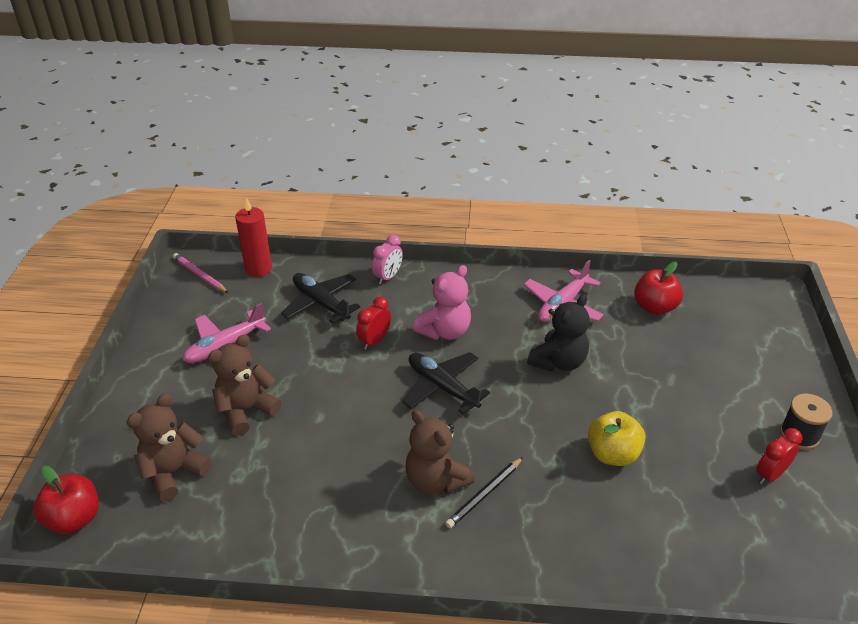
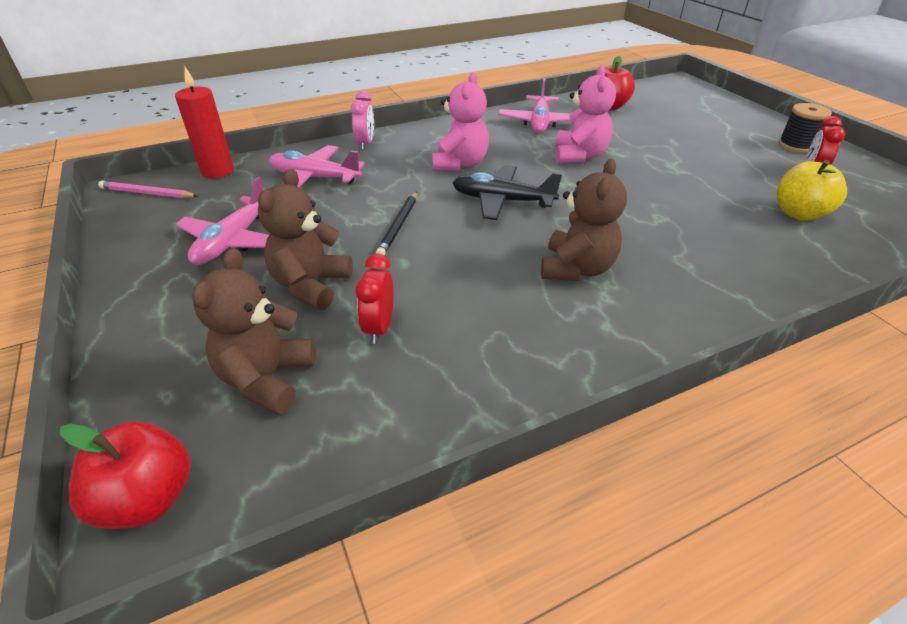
camera: 30 degrees left, 0 degrees up
(321, 303) = (314, 178): black plane -> pink plane
(374, 341) = (400, 188): red clock -> red clock (379, 327)
(436, 480) = (576, 269): brown teddy bear -> brown teddy bear turned 90 degrees counterclockwise
(484, 494) = (632, 262): black pencil -> black pencil (399, 226)
(558, 362) = (579, 156): black teddy bear -> pink teddy bear
(612, 454) = (695, 198): yellow apple -> yellow apple (799, 213)

